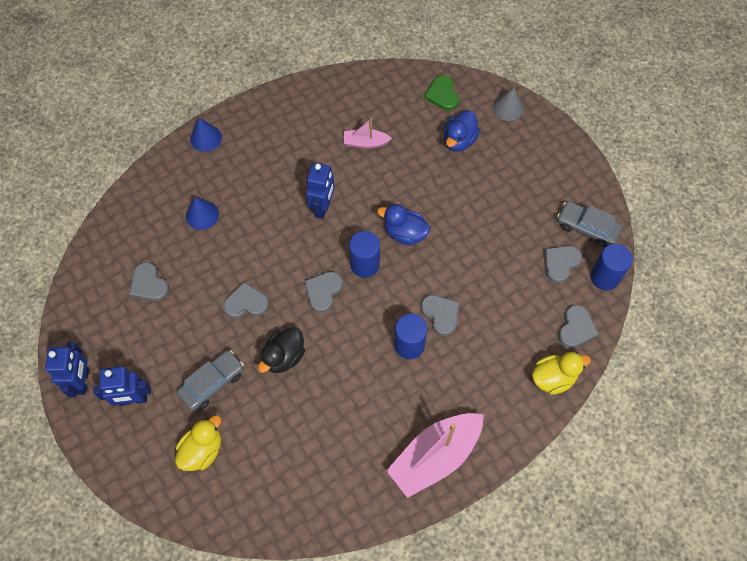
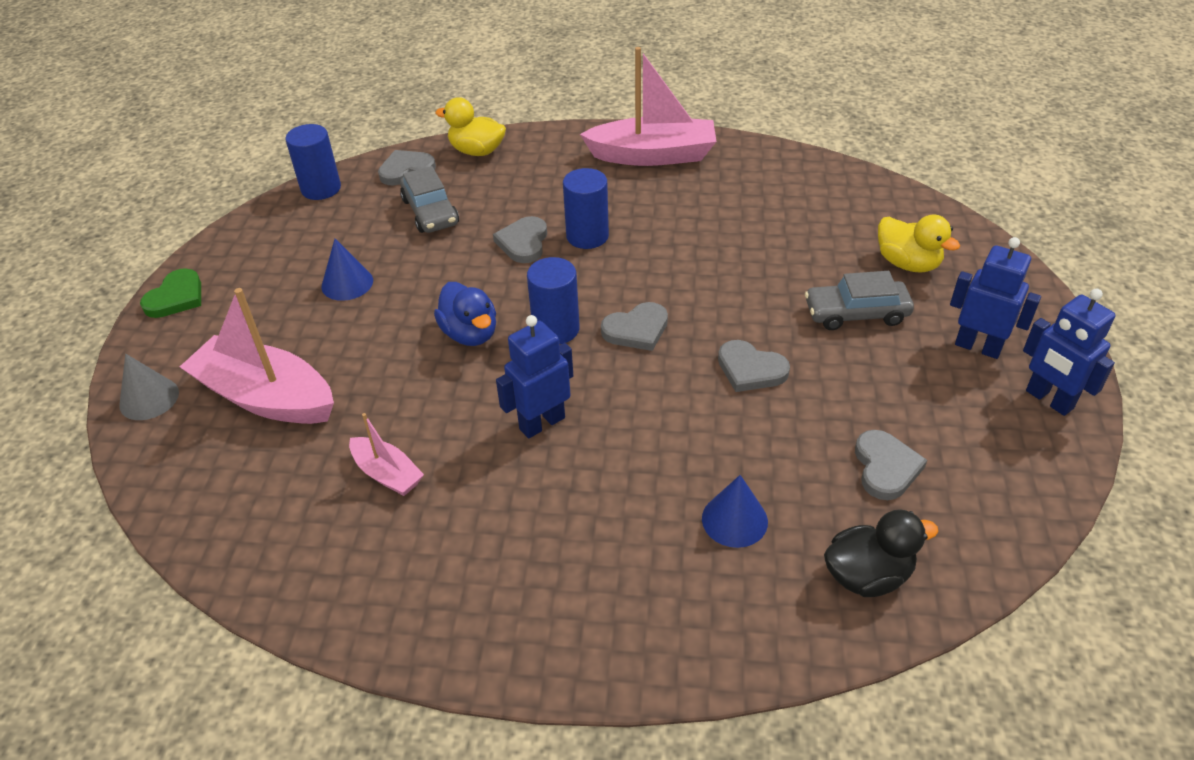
camera: 140 degrees left, 20 degrees down
(82, 381) = (1049, 400): blue robot -> blue robot turned 75 degrees counterclockwise
(202, 450) = (907, 263): yellow duck -> yellow duck turned 120 degrees counterclockwise
(206, 138) = (632, 656): blue cone -> blue cone (347, 283)
(284, 356) = (744, 294): black duck -> black duck (867, 575)
(442, 95) = (197, 473): green heart -> green heart (176, 297)
(459, 140) = (266, 397): blue duck -> pink boat
(560, 263) = (344, 219): grey heart -> none
(587, 228) = (272, 231): grey car -> grey car (430, 212)

